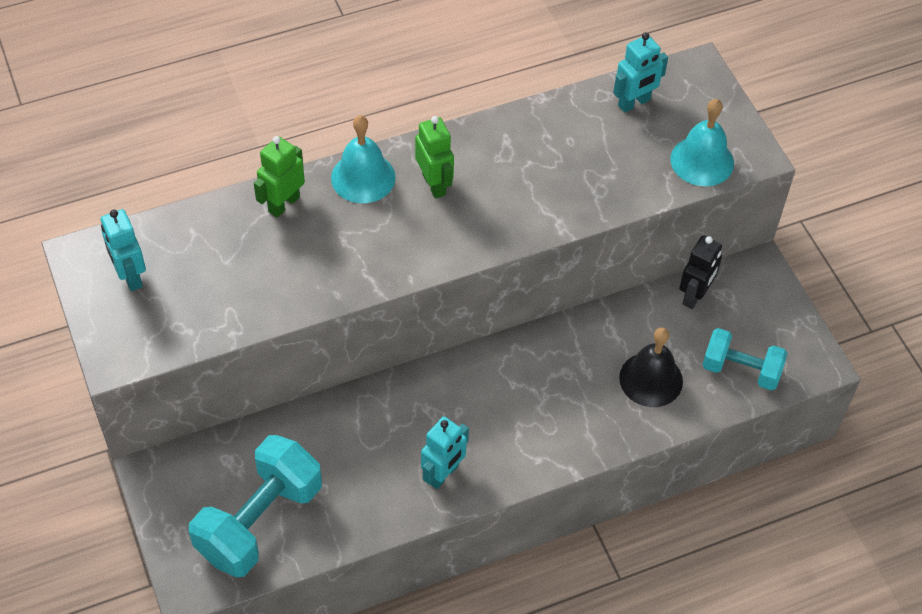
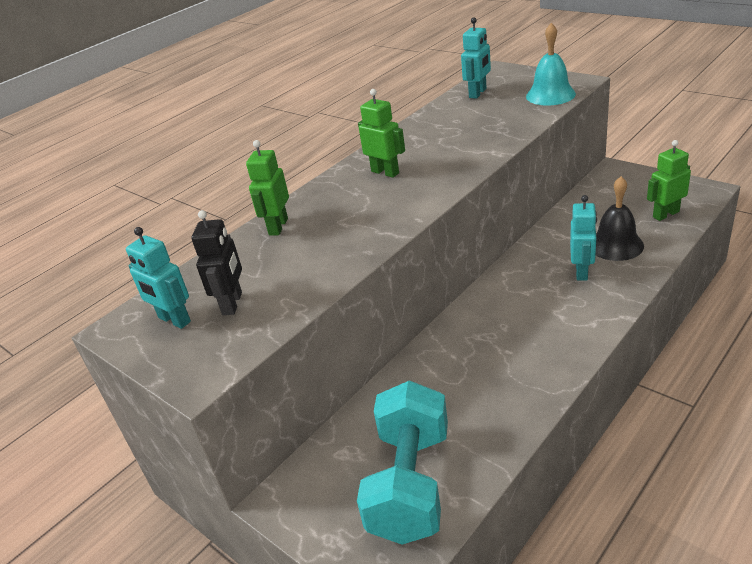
camera: 20 degrees left, 20 degrees down
(363, 177) = (328, 190): turquoise bell -> none
(443, 474) = (533, 368): turquoise robot -> turquoise robot (582, 272)
(694, 296) = (592, 197): black robot -> black robot (233, 303)
(741, 370) = (665, 214): turquoise dumbbell -> green robot

